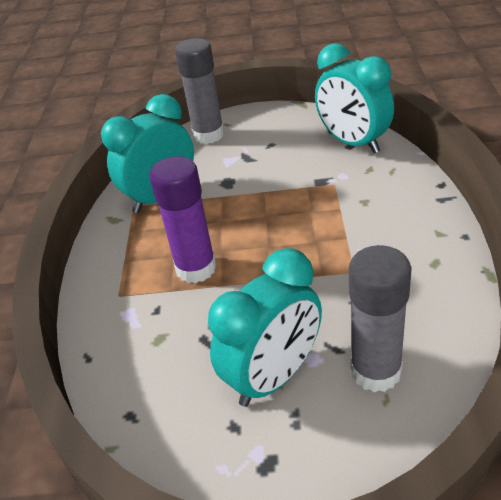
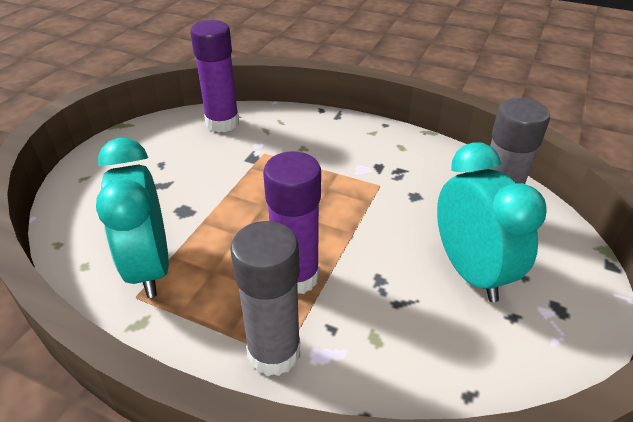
camera: 70 degrees left, 0 degrees up
(208, 135) = (85, 195): grey glue stick -> grey glue stick (274, 352)
(353, 143) = (222, 123): turquoise clock -> purple glue stick

